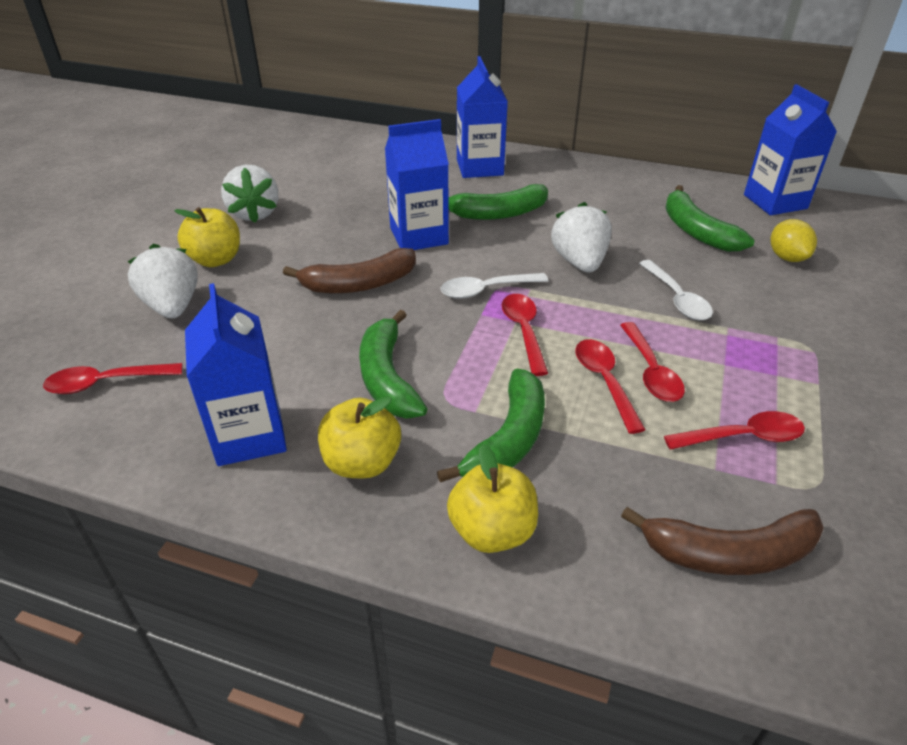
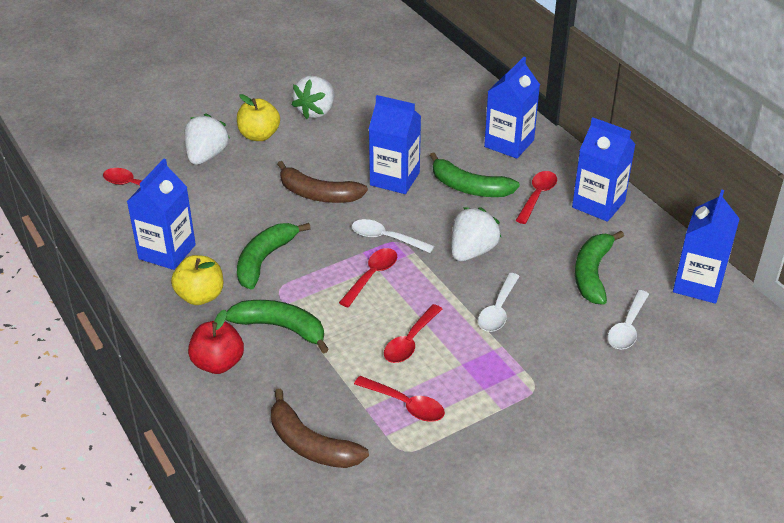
camera: 40 degrees right, 0 degrees up
(492, 531) = (218, 363): yellow apple -> red apple
(508, 439) = (281, 328): green banana -> green banana turned 135 degrees counterclockwise
(604, 381) = (375, 330): red spoon -> red spoon (537, 196)
(617, 180) = (598, 204): none -> blue carton
(787, 257) = (627, 328): yellow lemon -> white spoon

